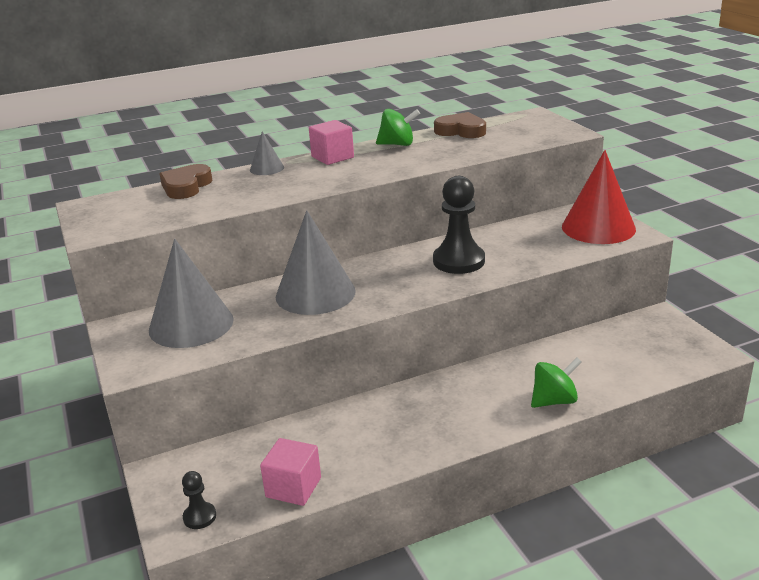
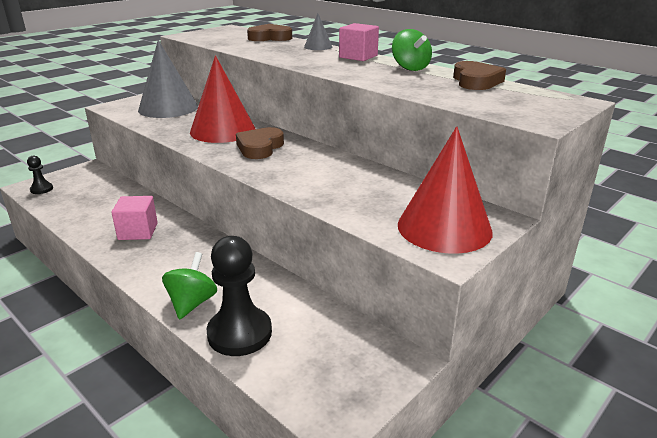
camera: 65 degrees right, 0 degrees up
(293, 487) = (67, 210): pink cube -> pink cube (138, 231)
(315, 293) = (222, 130): grey cone -> red cone
(387, 278) = (260, 147): none -> brown heart
(458, 261) = (307, 169): black pawn -> black pawn (239, 333)
(554, 401) = (192, 303): green spinning top -> green spinning top turned 120 degrees counterclockwise

